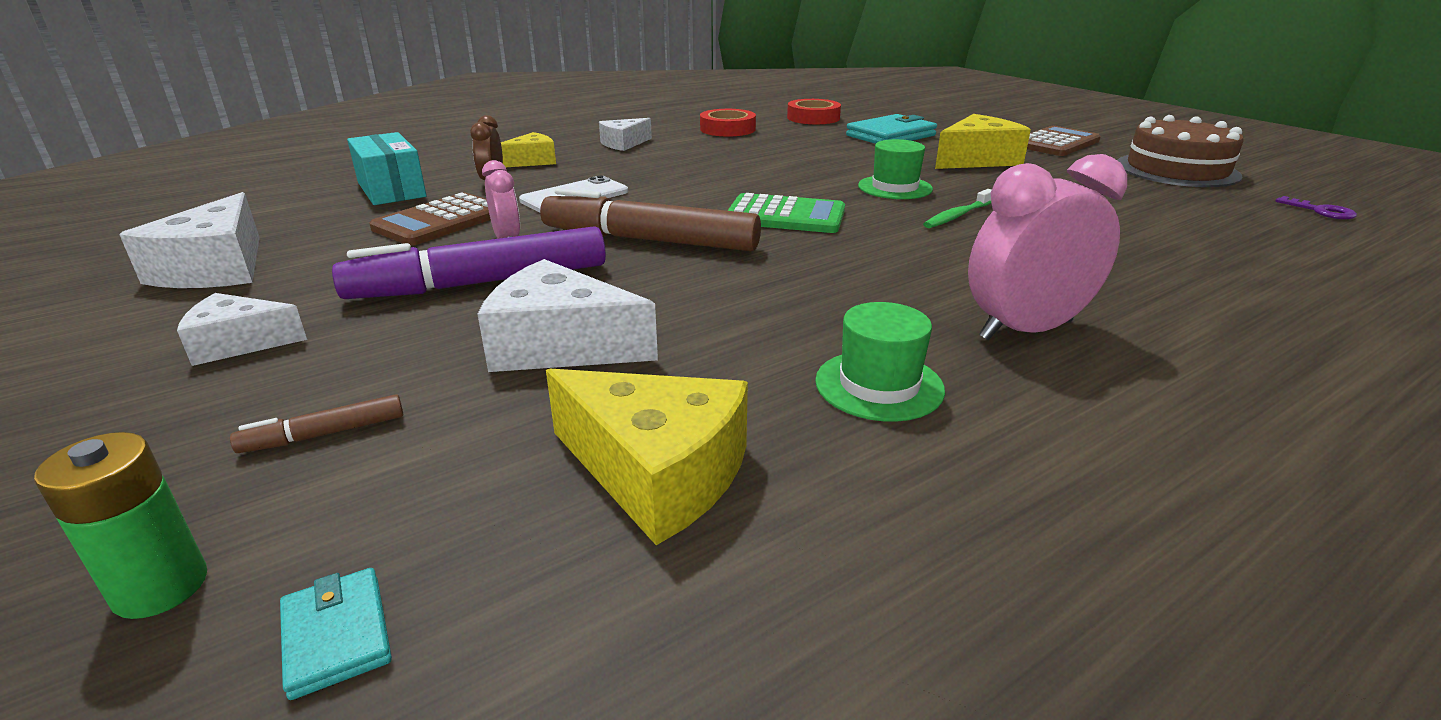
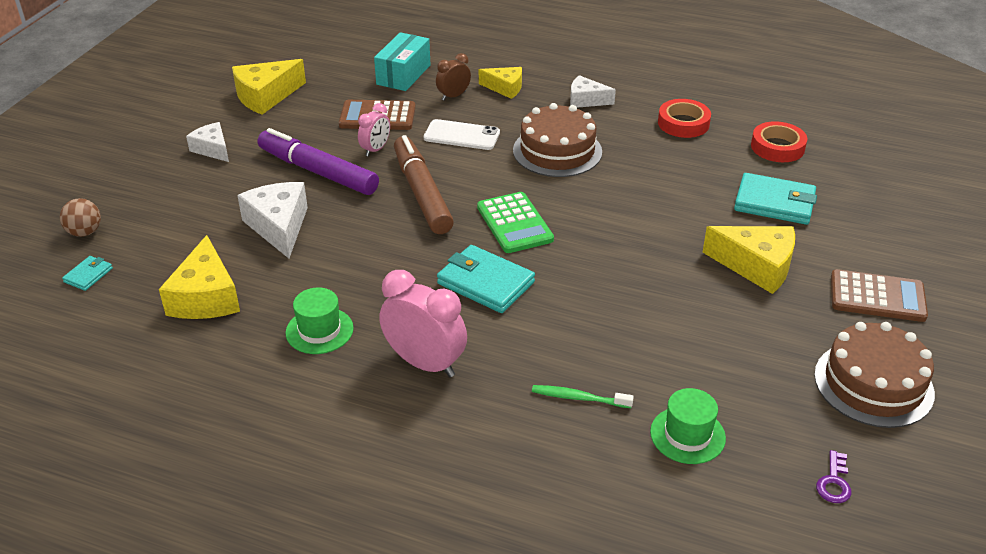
camera: 55 degrees right, 10 degrees up
(160, 587) = (85, 232): green battery -> brown ball
(216, 268) = (266, 96): white cheese -> yellow cheese
(324, 434) = (172, 210): brown marker -> none
(686, 171) = (557, 151): none -> brown cake
(883, 255) = (485, 283): none -> turquoise wallet
(895, 187) = (628, 248): green hat -> green hat (687, 435)
(957, 216) = (595, 292): green toothbrush -> green toothbrush (579, 398)

